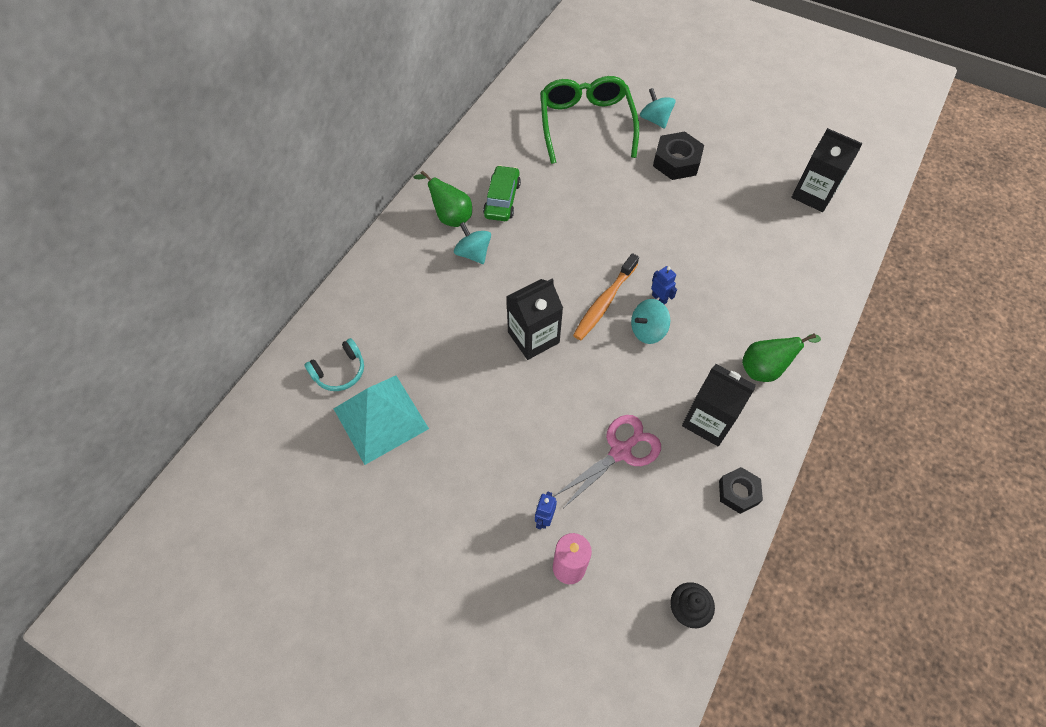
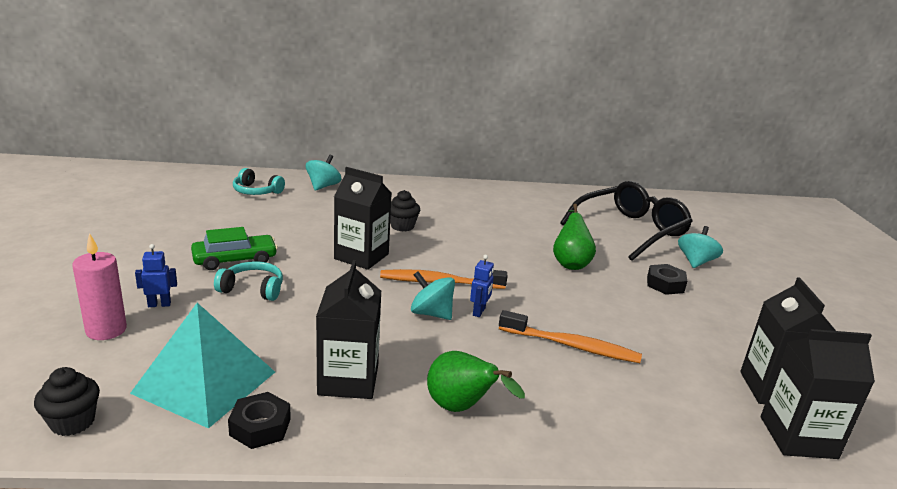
camera: 55 degrees right, 35 degrees down
(381, 418) = (223, 213): turquoise pyramid -> turquoise pyramid (205, 382)
(450, 216) = (446, 198): green pear -> green pear (570, 263)
(473, 253) = (421, 213): turquoise spinning top -> turquoise spinning top (323, 186)
(491, 280) = (402, 226): none -> black cupcake
(502, 199) = (492, 213): green car -> green car (235, 259)
(551, 440) = (253, 289): none -> turquoise headphones
(586, 124) = (630, 230): green glasses -> black glasses
(620, 451) = (265, 330): pink scissors -> none
(676, 161) = (665, 284): black nut -> black nut, size x0.66
(726, 268) = (571, 346): none -> orange toothbrush
(856, 217) = (798, 437): none -> black carton

